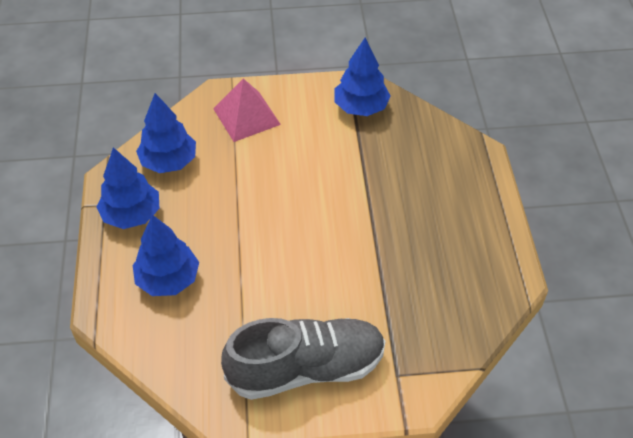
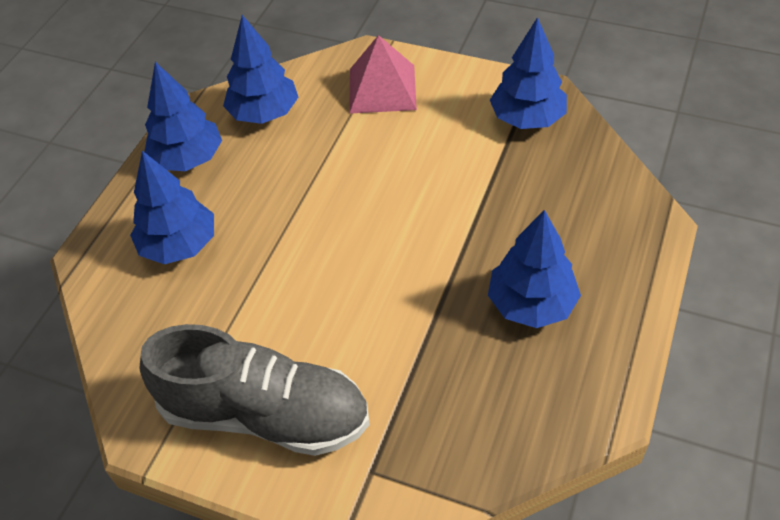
camera: 30 degrees right, 0 degrees up
(435, 231) = (531, 304): none -> blue tree

